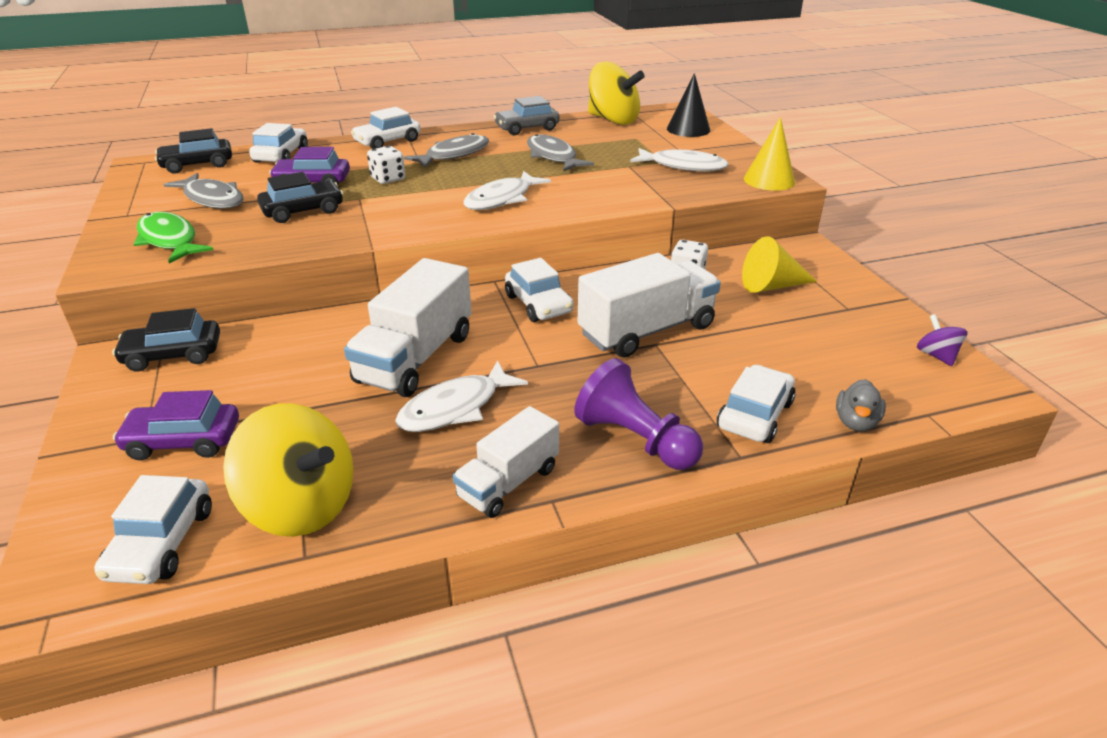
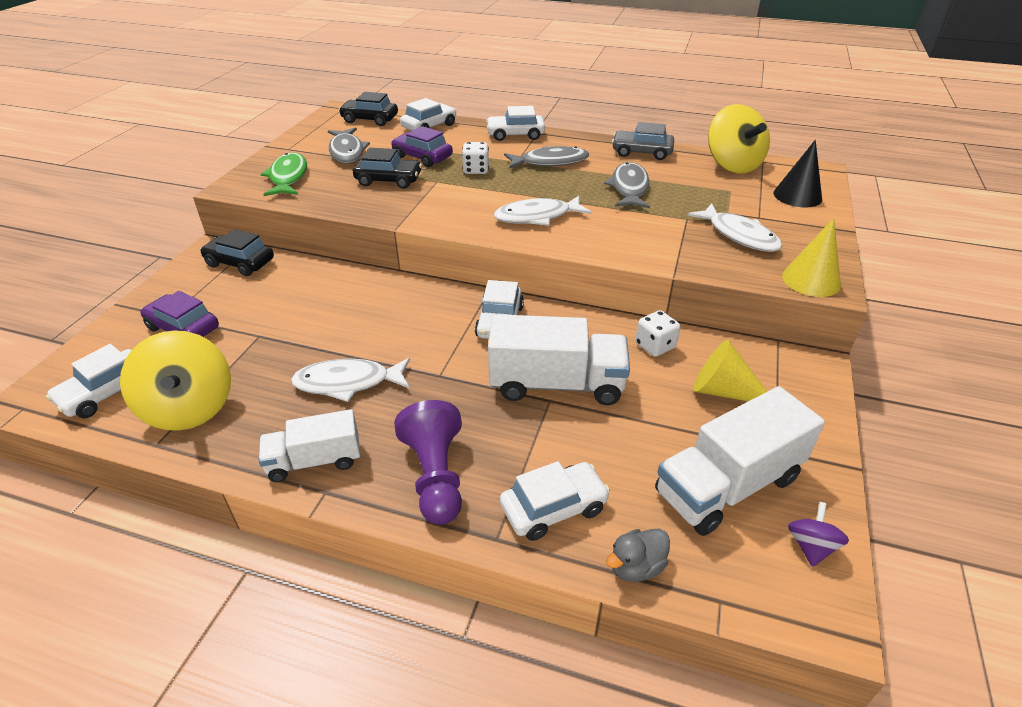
camera: 35 degrees right, 5 degrees up
(415, 358) = (367, 330): white truck -> white truck (727, 485)

